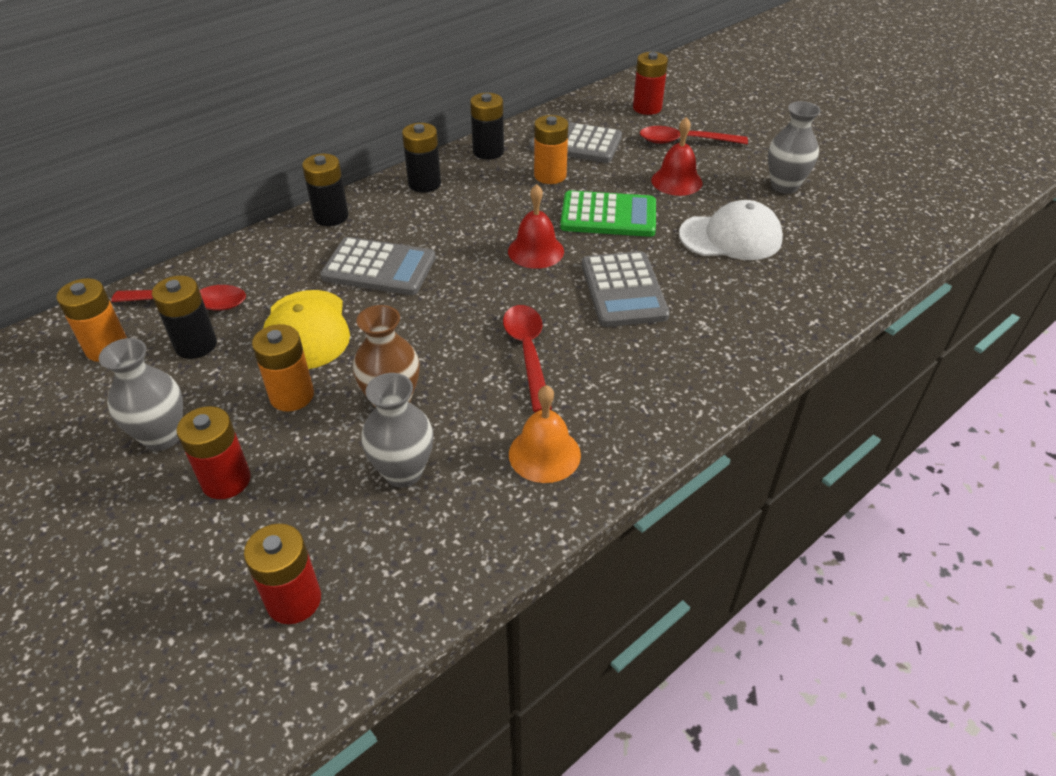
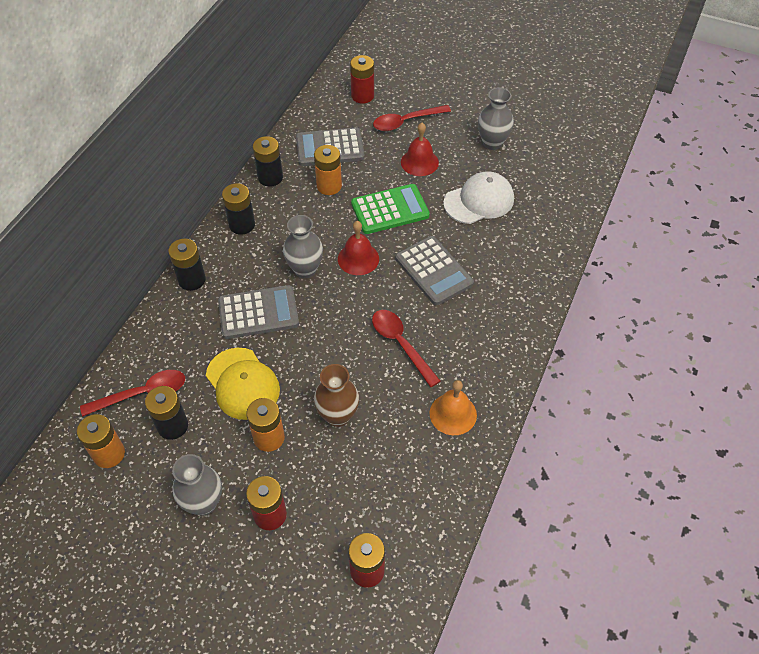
camera: 25 degrees left, 10 degrees up
(403, 472) = (377, 462): grey vase -> grey vase (305, 270)

